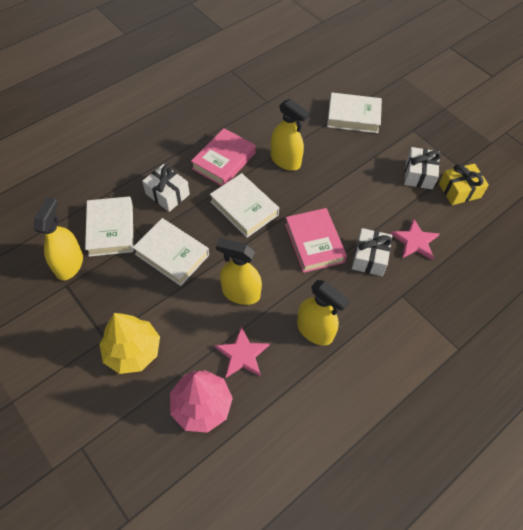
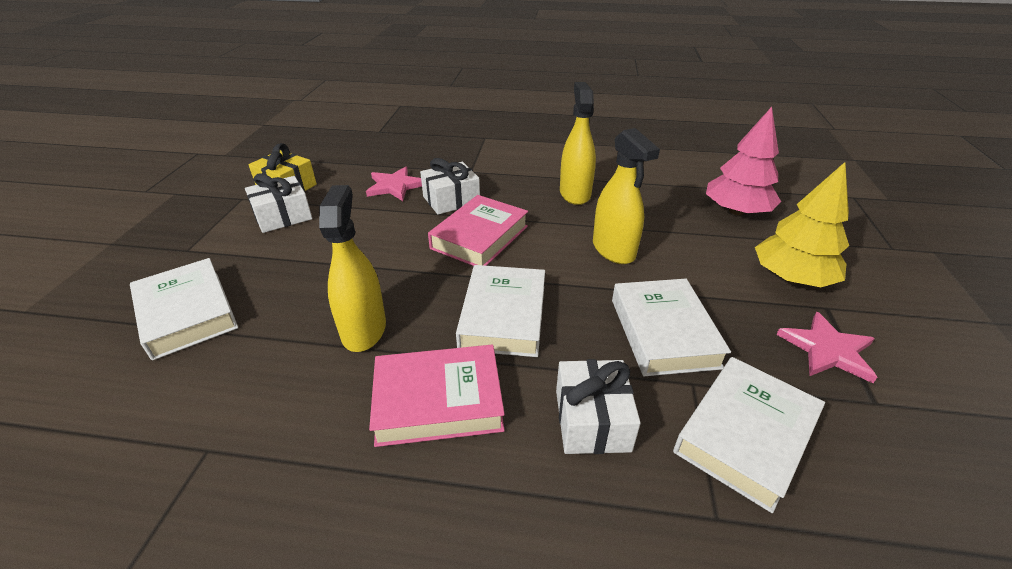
camera: 130 degrees left, 20 degrees down
(69, 264) = (859, 431): yellow spray bottle -> none
(242, 354) = (663, 216): pink star -> pink star (827, 350)

